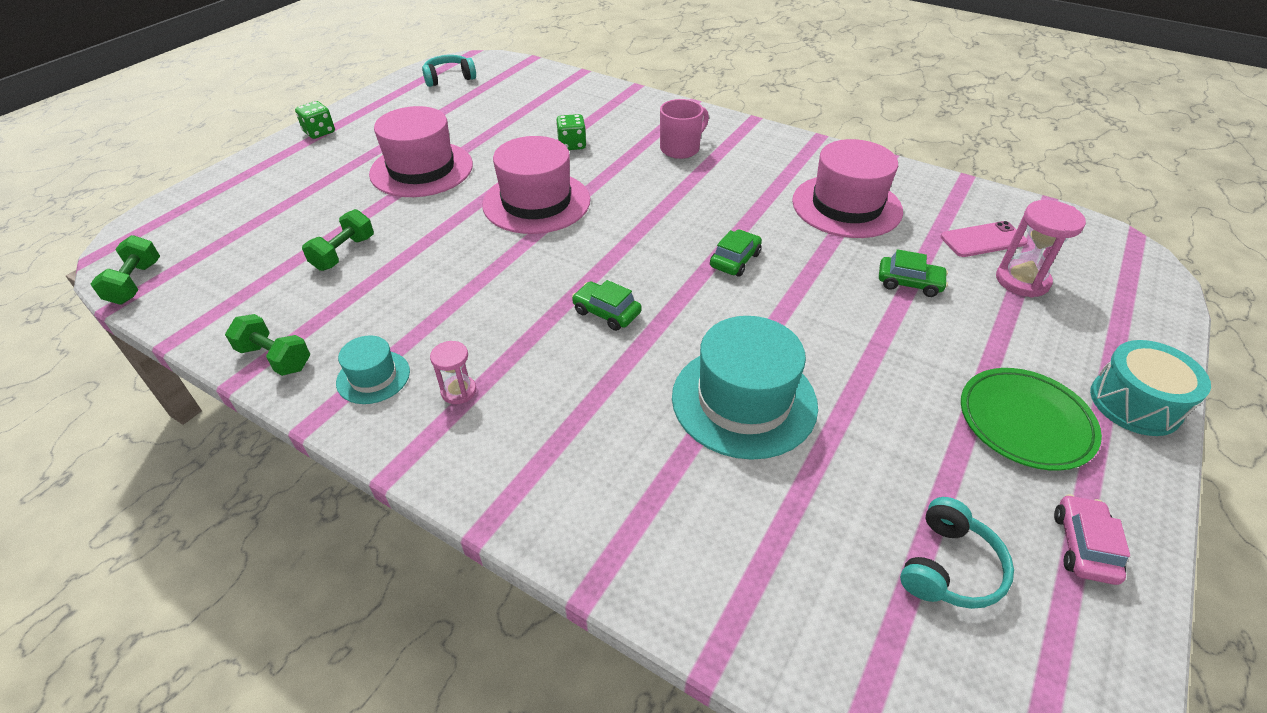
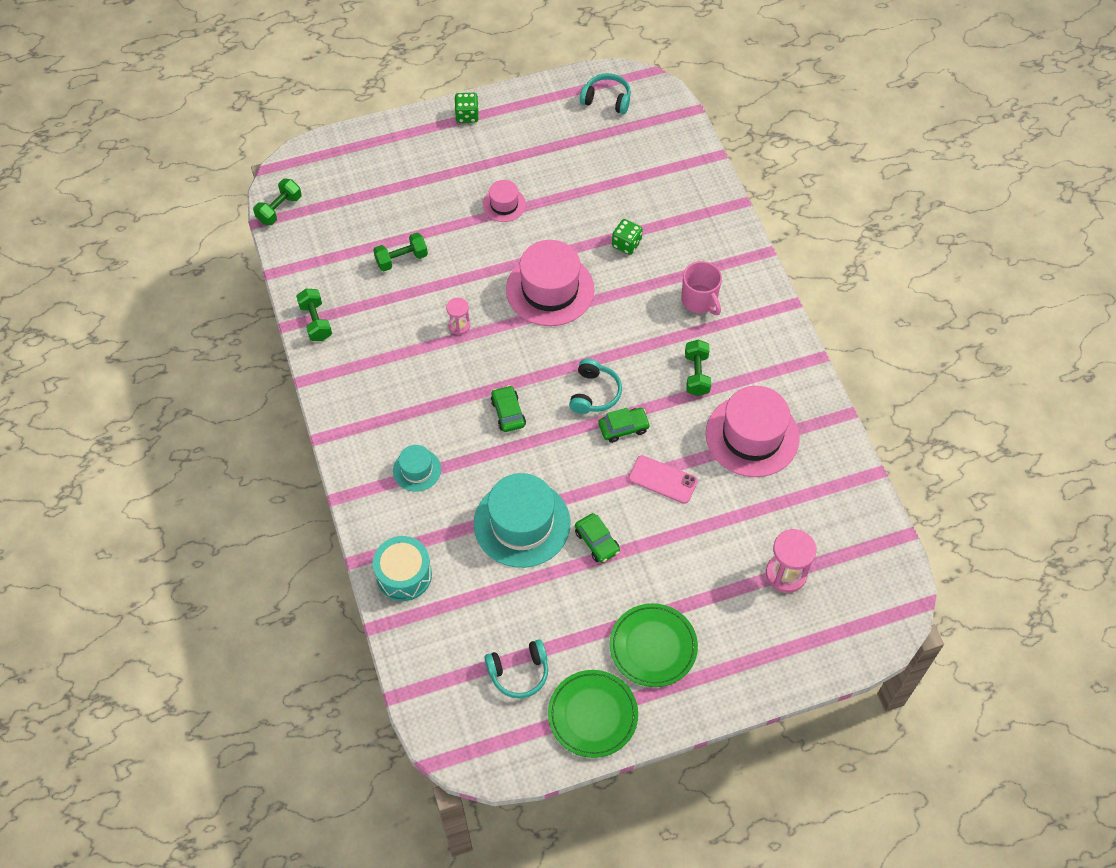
camera: 40 degrees right, 15 degrees up
(373, 377) = (354, 370): turquoise hat -> turquoise hat (417, 470)
(421, 169) = (504, 204): pink hat -> pink hat, size x0.51
(458, 391) = (387, 410): pink hourglass -> pink hourglass (459, 325)
(674, 250) = (594, 393): none -> turquoise headphones
(680, 149) = (699, 300): pink mug -> pink mug turned 60 degrees clockwise
(744, 192) = (696, 374): none -> green dumbbell
(909, 283) = (710, 522): green car -> green car (597, 541)
(983, 240) = (807, 528): pink phone -> pink phone (663, 479)
(1083, 546) = (592, 715): pink car -> green plate
(1135, 403) = (730, 686): turquoise drum -> turquoise drum (404, 575)

